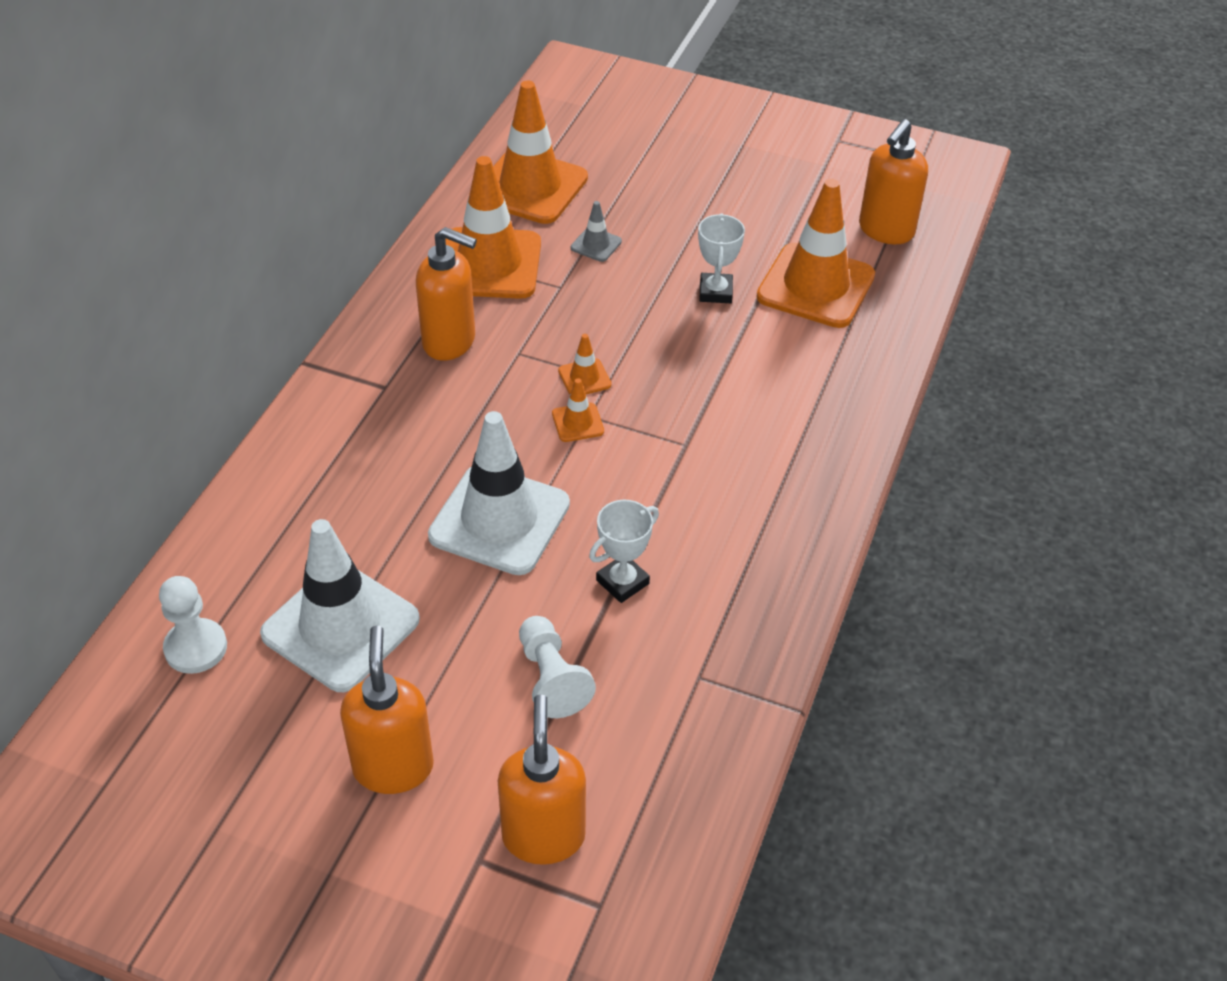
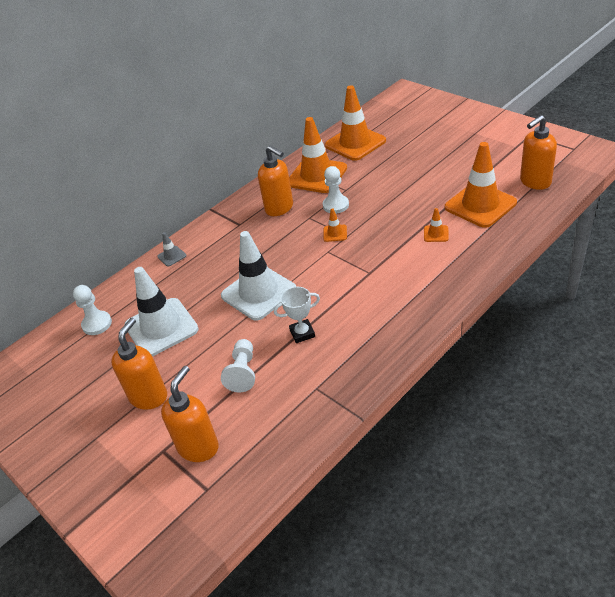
camera: 30 degrees right, 5 degrees down
(557, 321) = (336, 205): none -> white pawn
(577, 422) = (320, 254): orange traffic cone -> orange traffic cone (436, 234)
(596, 245) = (373, 172): grey traffic cone -> grey traffic cone (172, 256)
(715, 292) = (424, 201): white trophy -> none

